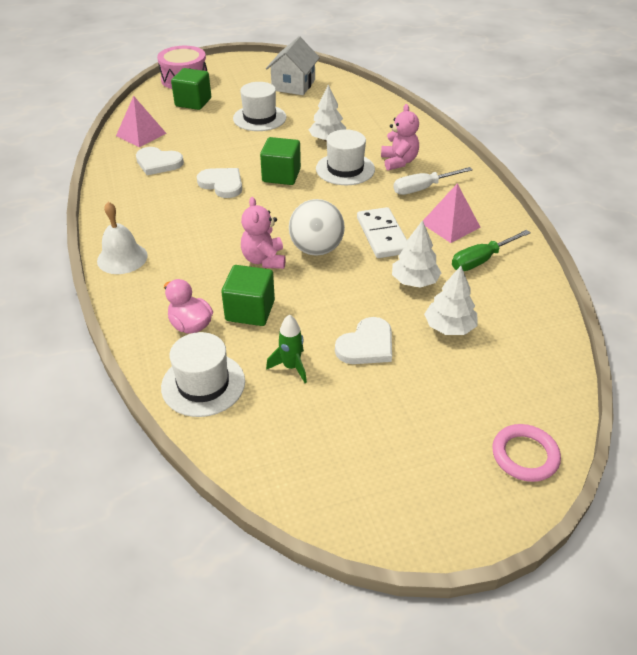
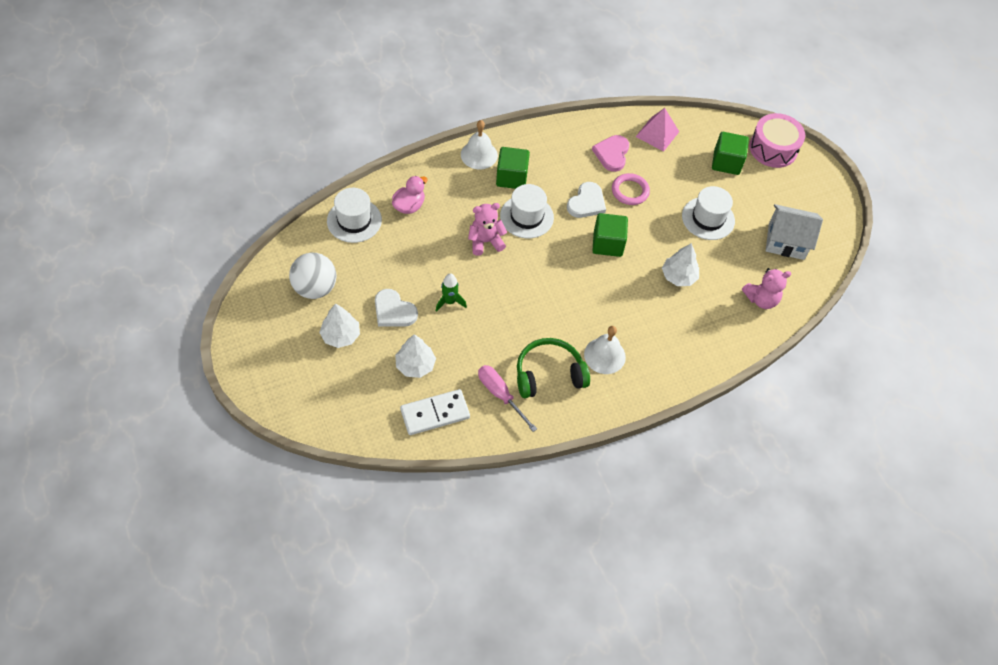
camera: 80 degrees right, 15 degrees up
(158, 163) = (612, 154): white heart -> pink heart
(250, 311) = (426, 238): green cube -> green cube (511, 177)
(291, 367) = (371, 267): green rocket -> green rocket (449, 302)
(316, 249) = (502, 275): white ball -> white ball (315, 288)
(345, 169) = (627, 292): white hat -> white hat (526, 216)
(382, 235) = (527, 322): white domino -> white domino (435, 414)
(398, 162) = (648, 336): pink teddy bear -> pink teddy bear (761, 299)
(414, 281) = (468, 344): white tree -> white tree (341, 335)
(423, 188) = (604, 355): white screwdriver -> white bell
(450, 225) = (549, 374): pink pyramid -> green headphones
(481, 260) = (500, 395): green screwdriver -> pink screwdriver
(525, 455) = (294, 401): pink ring -> pink ring (630, 191)

